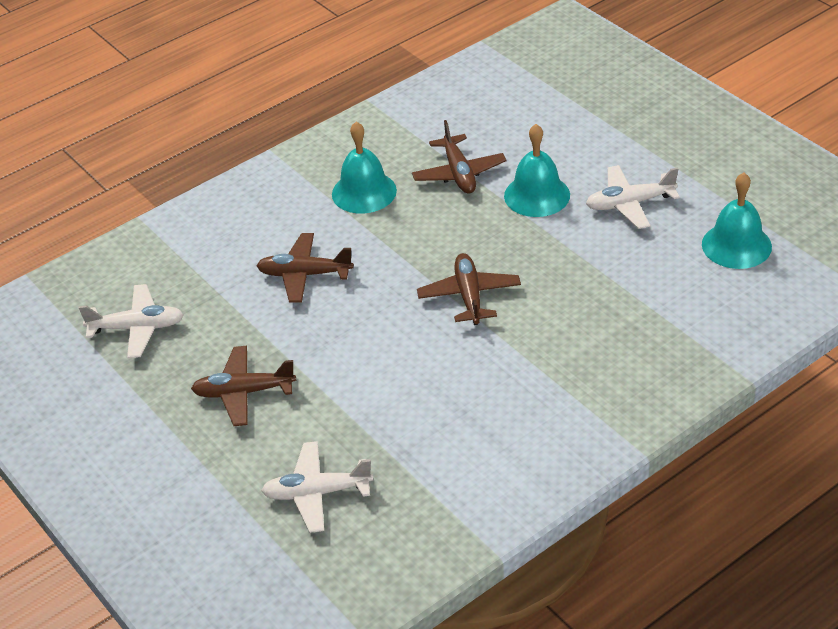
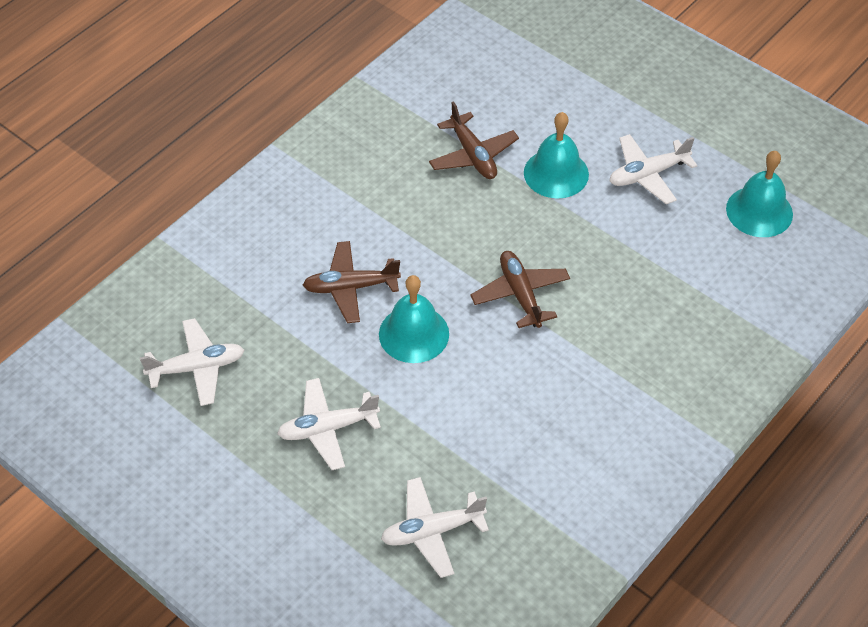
camera: 15 degrees left, 10 degrees up
(244, 392) = (327, 428): brown plane -> white plane
(364, 192) = (384, 186): turquoise bell -> turquoise bell (414, 334)

